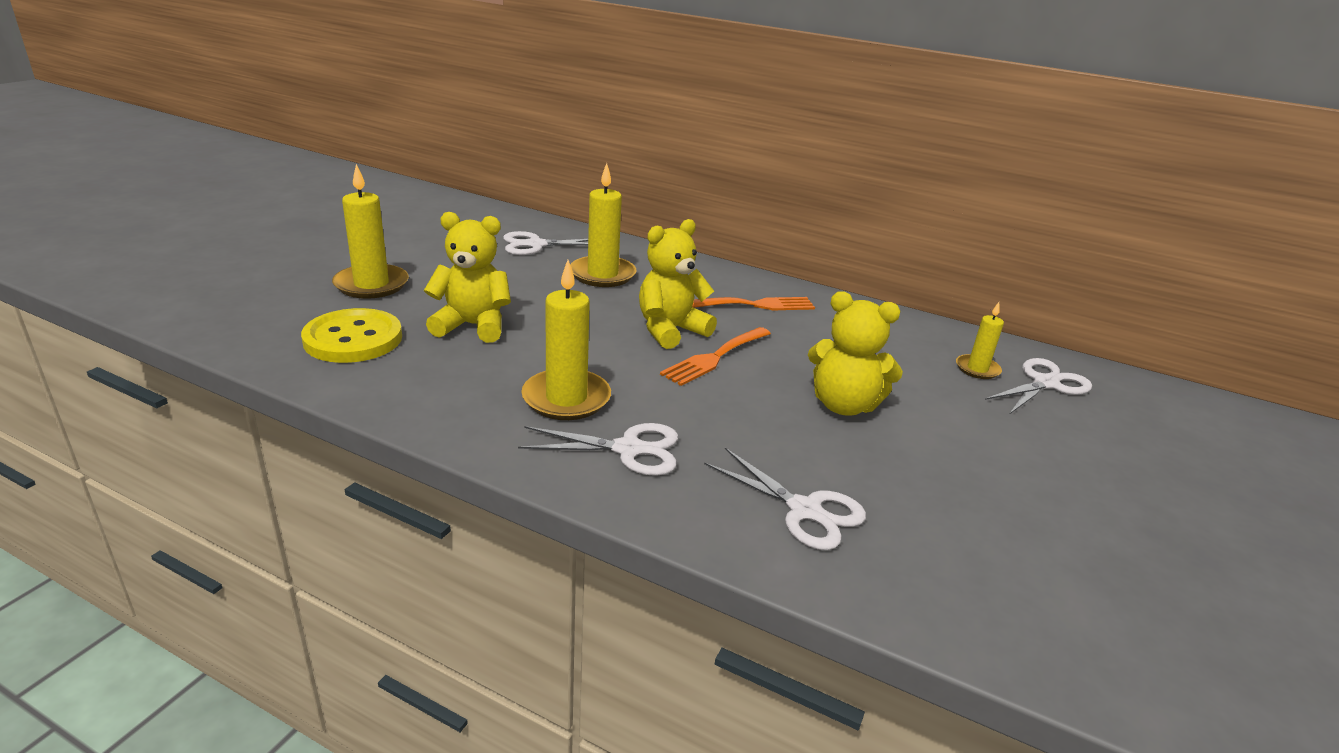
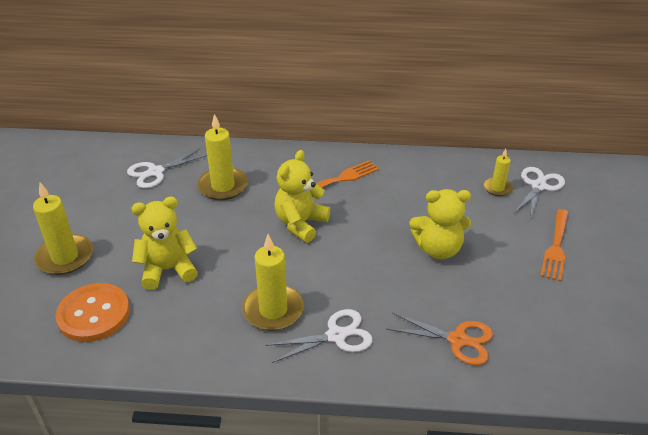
camera: 20 degrees left, 10 degrees up
(353, 339) = (94, 314): yellow button -> orange button
(714, 358) = (342, 238): orange fork -> orange fork (556, 247)
(804, 510) = (458, 340): white scissors -> orange scissors

